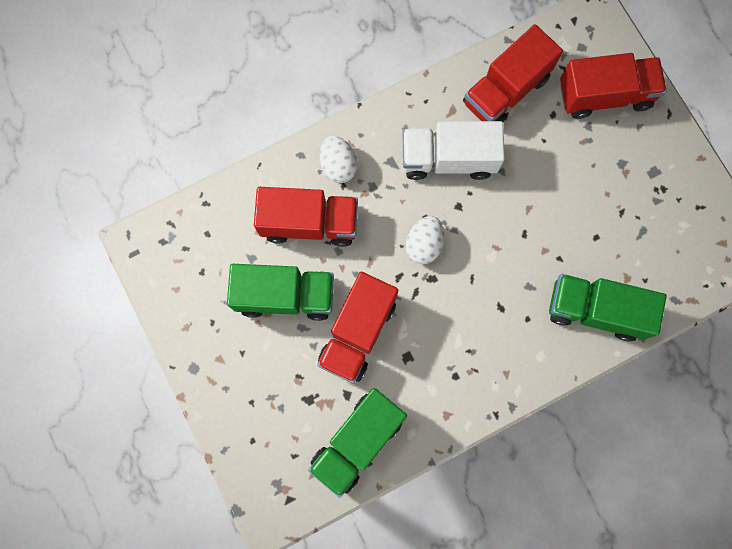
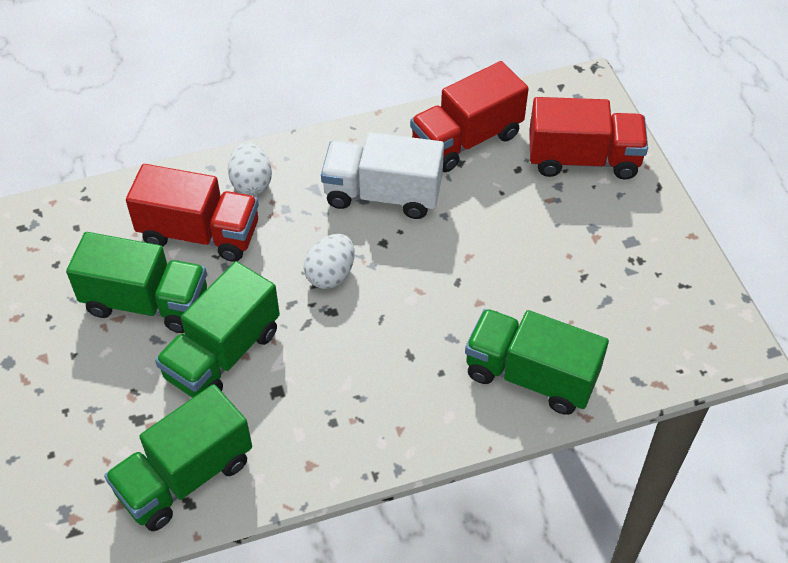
camera: 10 degrees right, 25 degrees down
(358, 332) = (223, 354): red truck -> green truck

